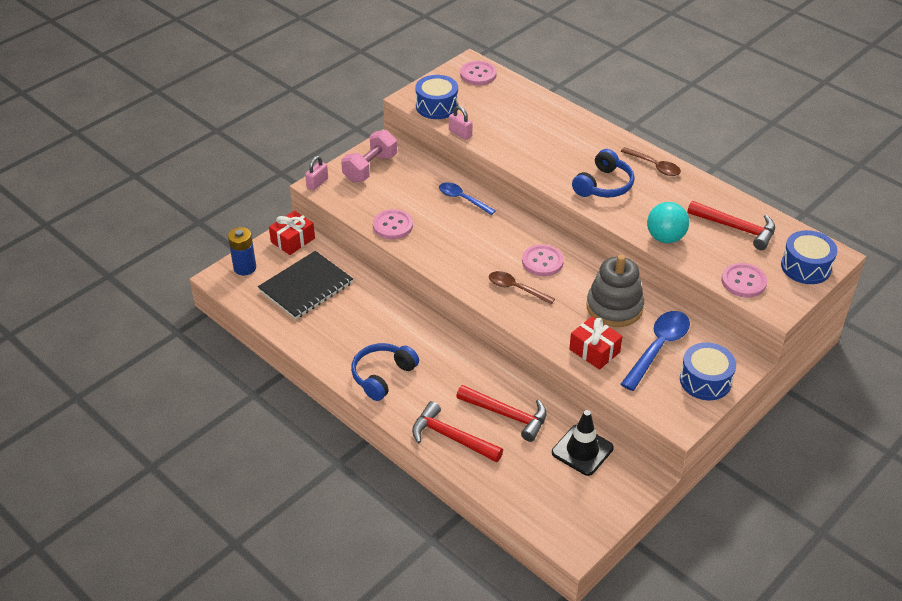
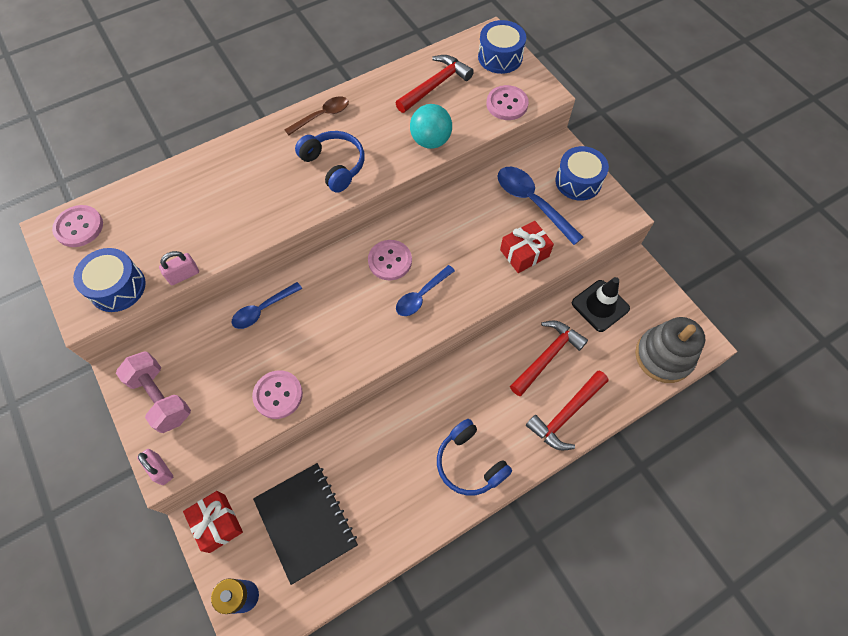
camera: 75 degrees left, 20 degrees up
(516, 288) = (421, 296): brown spoon -> blue spoon
(614, 307) = (472, 220): grey stacking toy -> grey stacking toy (663, 356)

